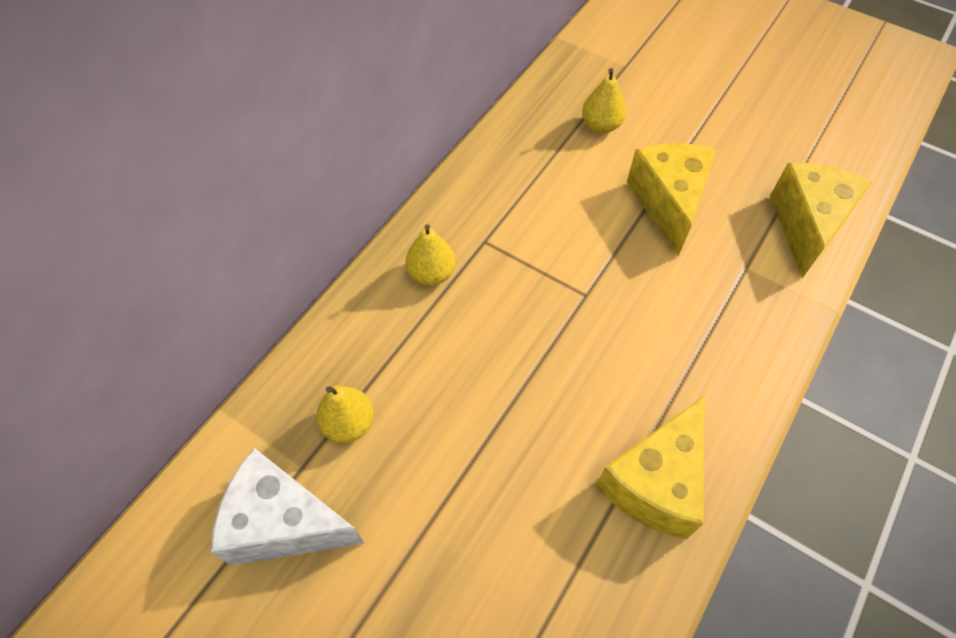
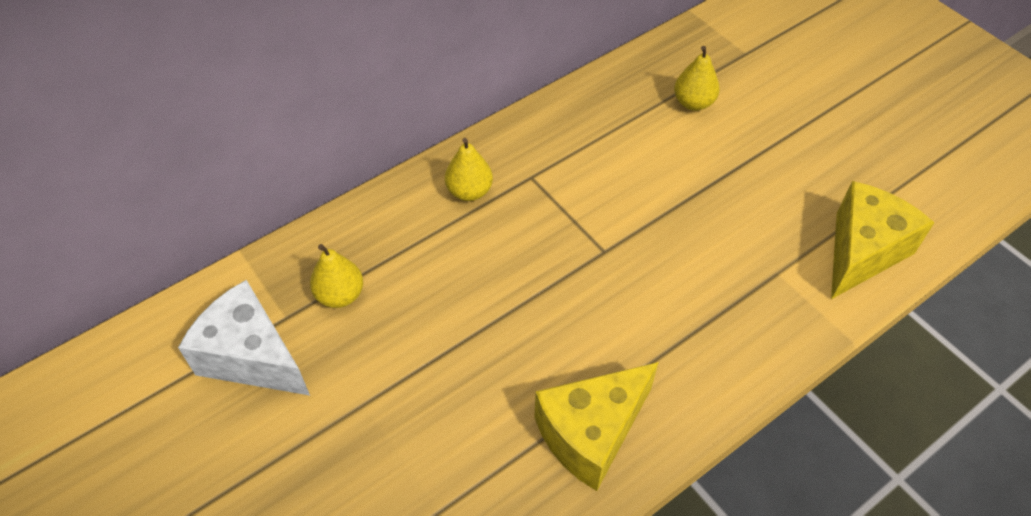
camera: 20 degrees right, 5 degrees down
(668, 203) = (727, 191): yellow cheese -> none

